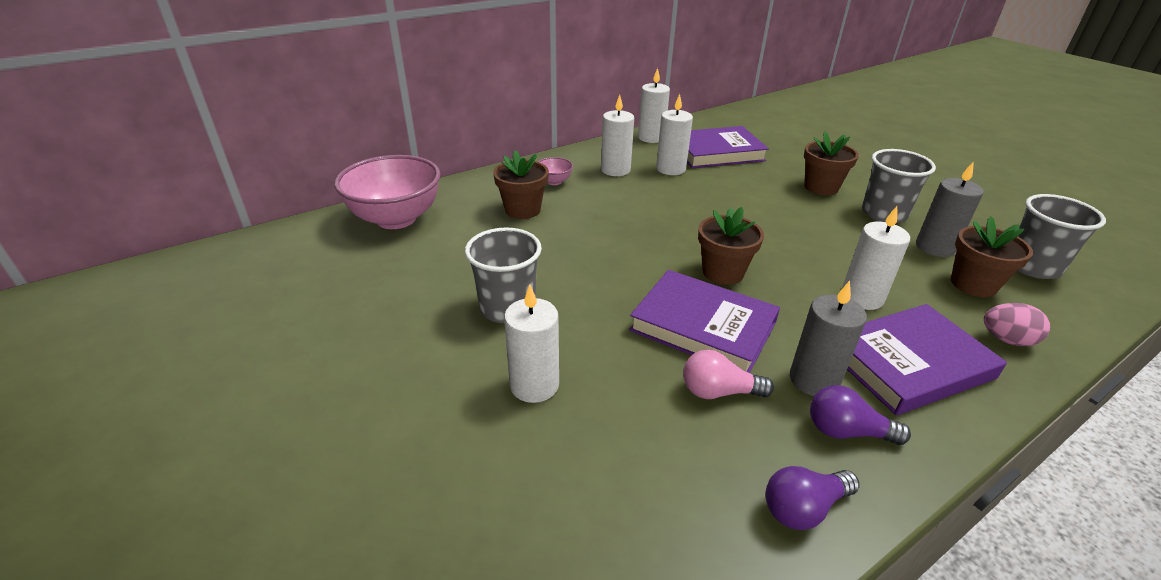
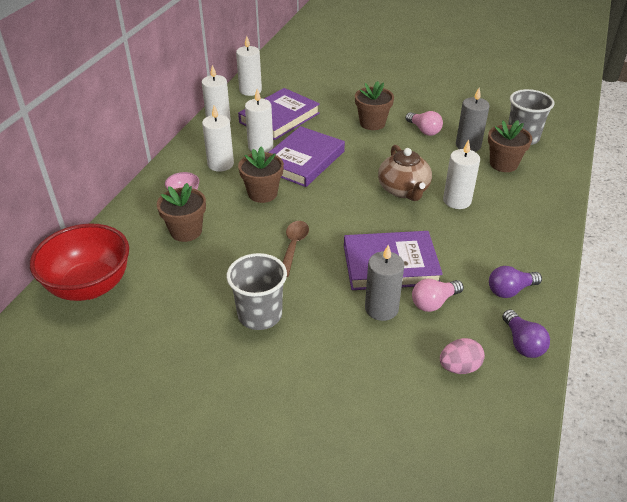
camera: 35 degrees left, 5 degrees up
(396, 219) = (90, 286): pink bowl -> red bowl
(534, 385) = (331, 357): white candle -> white candle (250, 90)
(610, 263) = (293, 246): none -> brown spoon
(723, 272) = (369, 220): brown flower pot -> brown flower pot (262, 193)
(797, 261) = (404, 190): none -> brown teapot
(803, 508) = (522, 343): purple light bulb -> purple light bulb turned 45 degrees counterclockwise
(814, 380) = (473, 268): grey candle -> grey candle (381, 308)
(884, 214) = (424, 130): grey cup -> pink light bulb
(908, 363) = (508, 233): purple book -> purple book (303, 160)
(1006, 340) = (541, 194): pink egg -> pink egg (459, 367)

